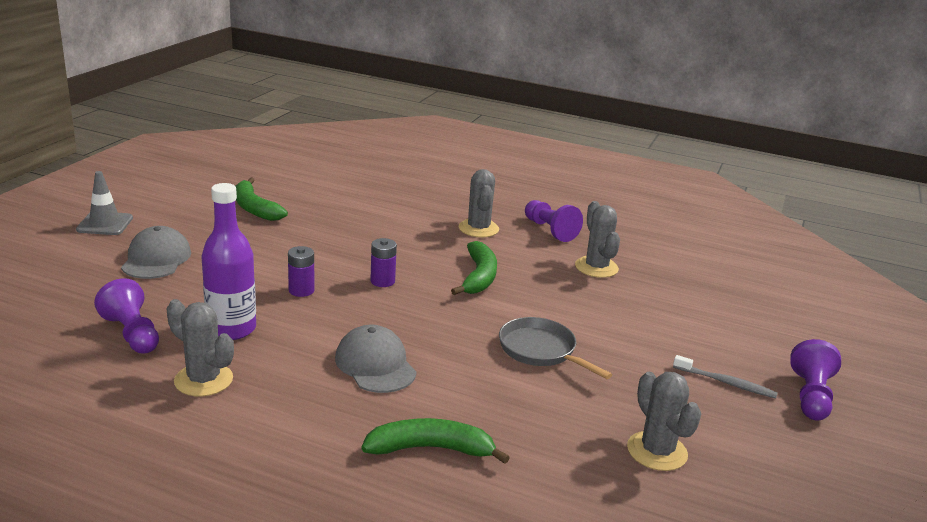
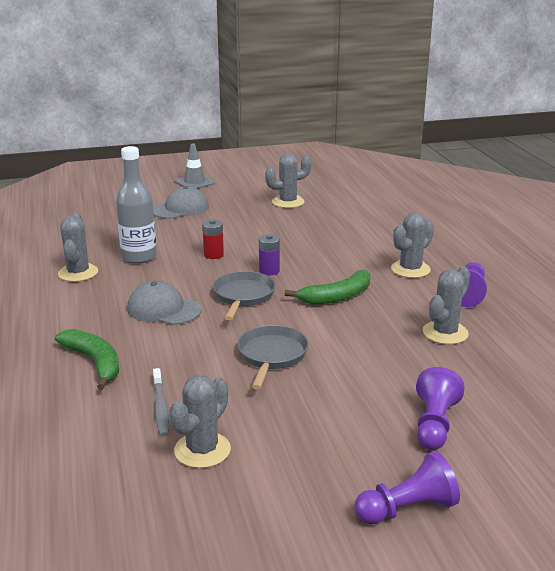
camera: 55 degrees right, 0 degrees up
(132, 334) = (96, 238): purple pawn -> purple pawn (434, 424)
(231, 329) = (139, 257): purple bottle -> grey bottle
(254, 208) = (288, 202): green banana -> grey cactus
(301, 290) = (213, 255): purple battery -> red battery
(375, 365) = (163, 309): grey cap -> grey cap turned 90 degrees counterclockwise
(413, 315) = (243, 296): none -> grey pan
(726, 383) = (356, 453): grey toothbrush -> grey toothbrush (160, 407)

